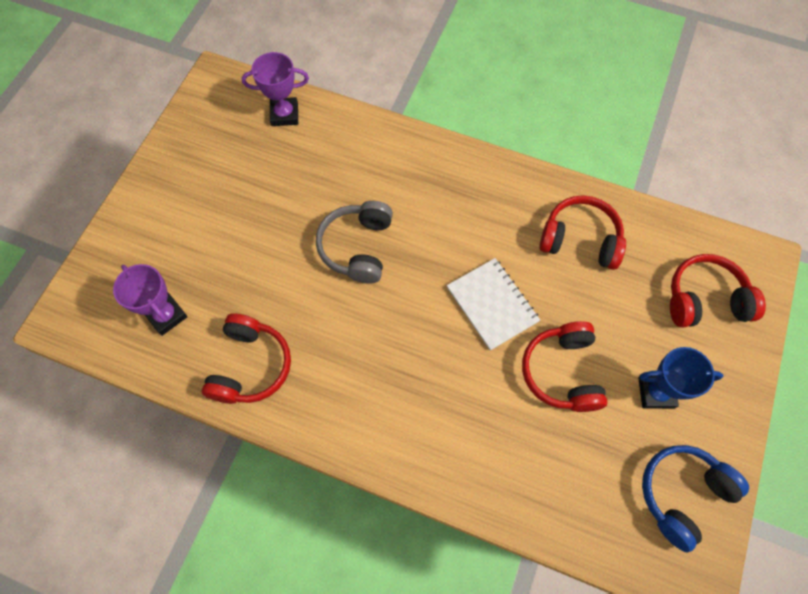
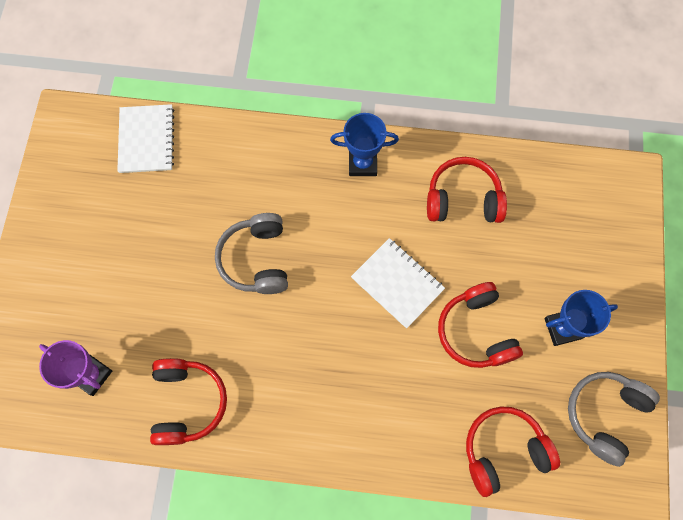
camera: 15 degrees left, 5 degrees up
(284, 114) = (146, 140): purple trophy -> white notebook
(487, 183) = (362, 163): none -> blue trophy
(682, 494) = (605, 415): blue headphones -> grey headphones
(705, 300) = (587, 229): red headphones -> red headphones (504, 451)

